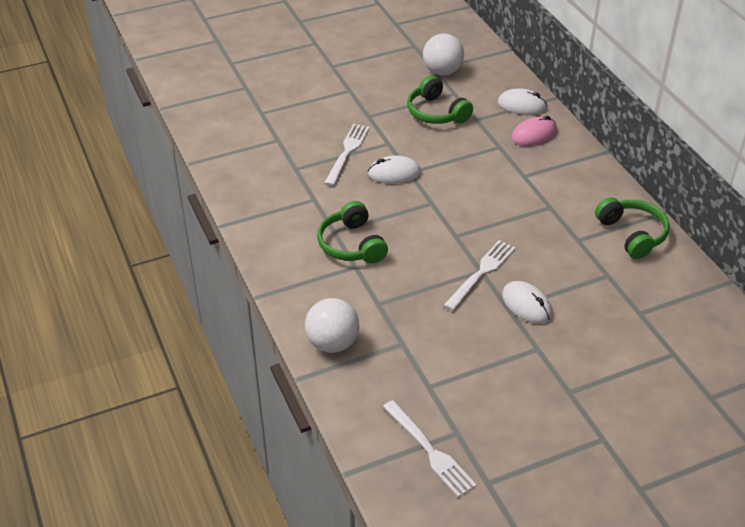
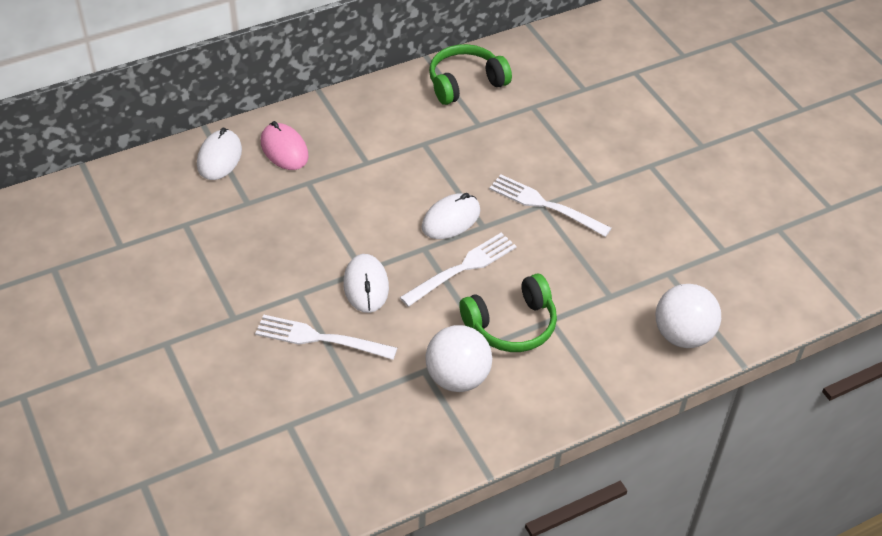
camera: 95 degrees left, 5 degrees up
(430, 450) = (807, 249): white fork -> white fork (462, 268)
(436, 112) = (230, 243): green headphones -> none
(442, 71) = (129, 236): white ball -> white ball (457, 378)
(526, 305) = (589, 170): white mouse -> white mouse (451, 219)

